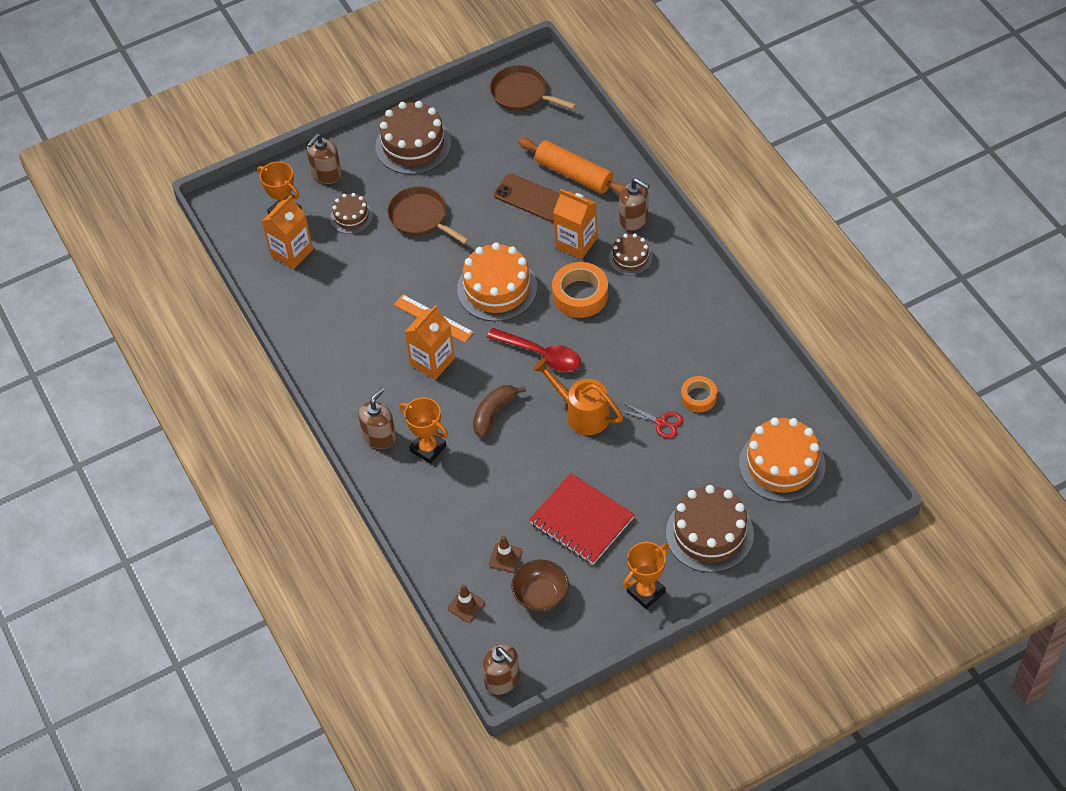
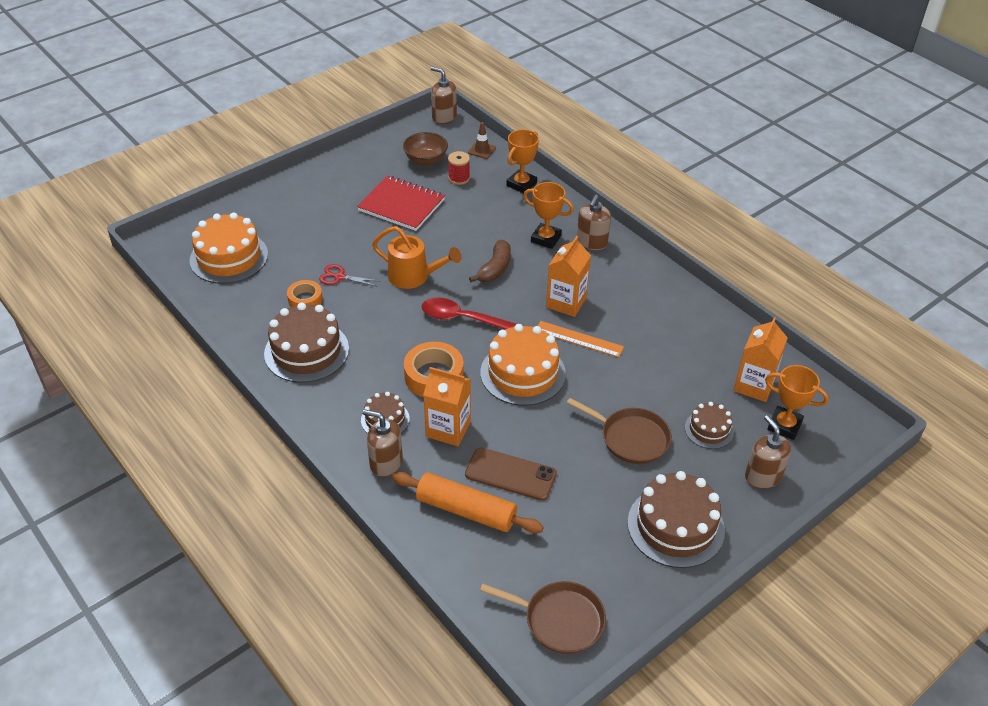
camera: 165 degrees right, 10 degrees down
(326, 174) = (762, 476): brown soap dispenser -> brown soap dispenser turned 45 degrees counterclockwise
(505, 558) = (459, 178): brown traffic cone -> red spool
(646, 592) = (344, 169): orange trophy -> orange trophy (521, 184)
(709, 533) = (293, 207): brown cake -> brown cake (306, 351)

